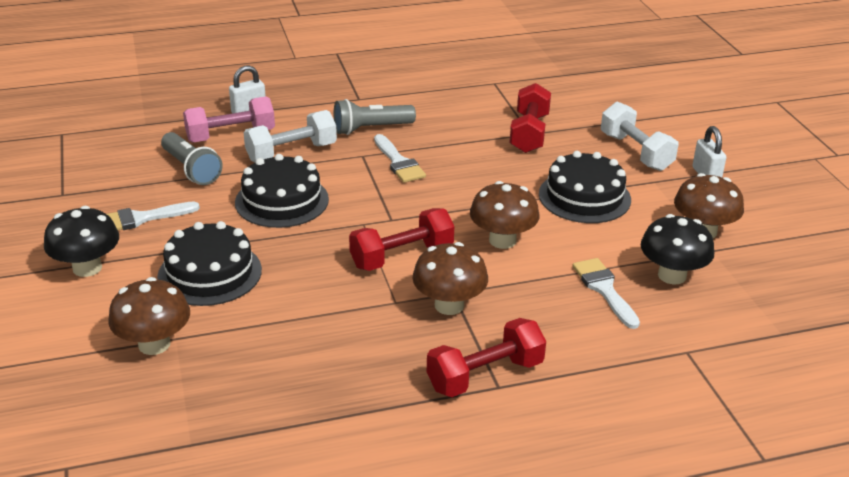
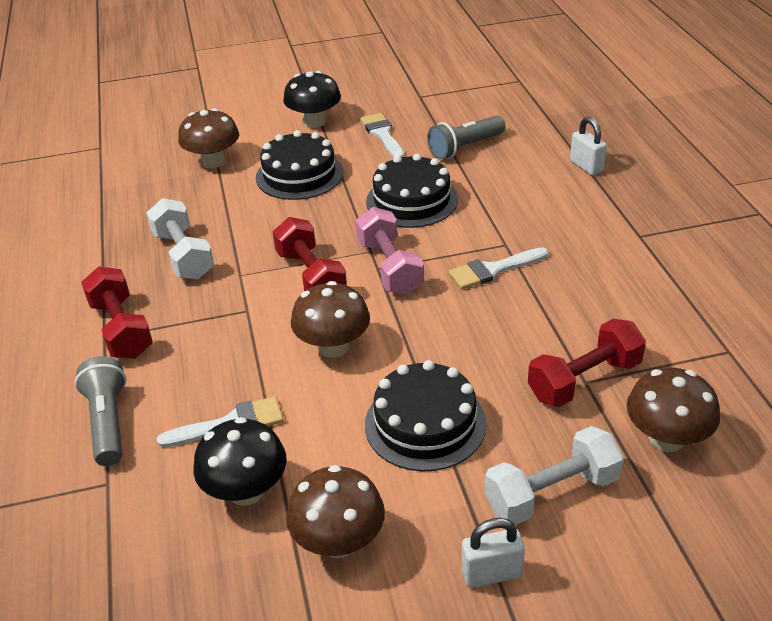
camera: 95 degrees right, 5 degrees up
(231, 136) = (532, 161): pink dumbbell -> pink dumbbell (390, 267)
(291, 152) = (504, 199): white dumbbell -> white dumbbell (183, 255)
(371, 129) = (567, 247): grey flashlight -> grey flashlight (108, 422)
(449, 305) = (227, 307): brown mushroom -> brown mushroom (666, 439)
(529, 133) = (584, 380): red dumbbell -> red dumbbell turned 45 degrees counterclockwise

